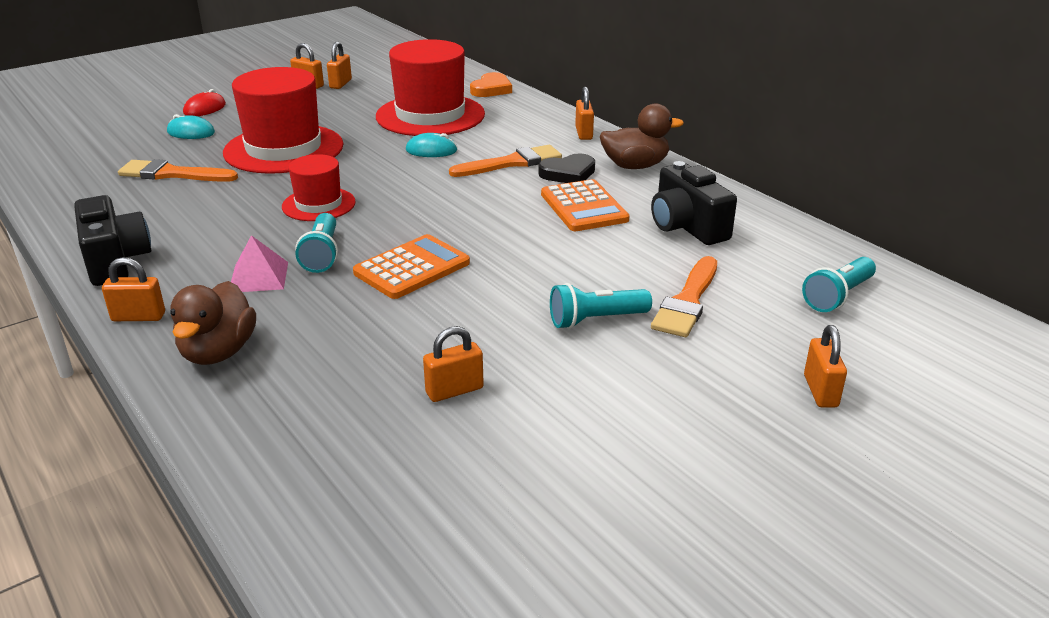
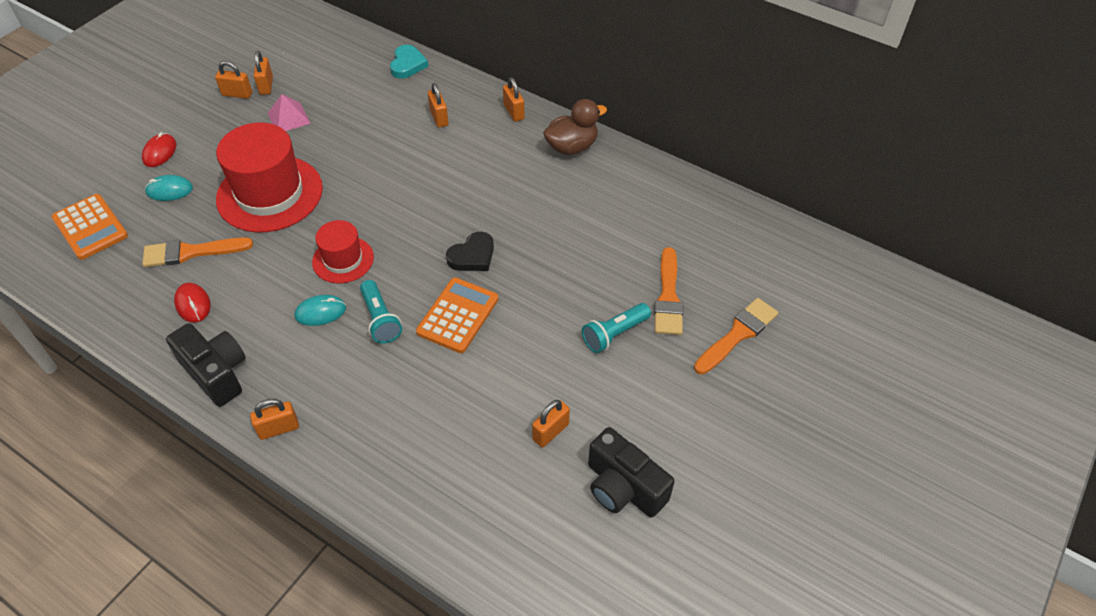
camera: 20 degrees left, 20 degrees up
(140, 208) = (193, 304): none -> red mouse
(218, 352) = (364, 446): brown duck -> none
(259, 277) = (345, 358): pink pyramid -> pink pyramid (289, 118)
(430, 115) = (373, 116): red hat -> none
(431, 150) = (399, 165): turquoise mouse -> turquoise mouse (320, 312)
(491, 89) = (407, 64): orange heart -> turquoise heart
(512, 163) = (473, 166): orange brush -> orange brush (738, 334)
(568, 173) = (524, 169): black heart -> black heart (472, 256)
(584, 207) = (554, 209): orange calculator -> orange calculator (90, 227)
(687, 226) = (638, 213): black camera -> black camera (623, 487)
(820, 391) = (780, 361): orange padlock -> orange padlock (439, 118)
(838, 296) = (764, 263): turquoise flashlight -> none

